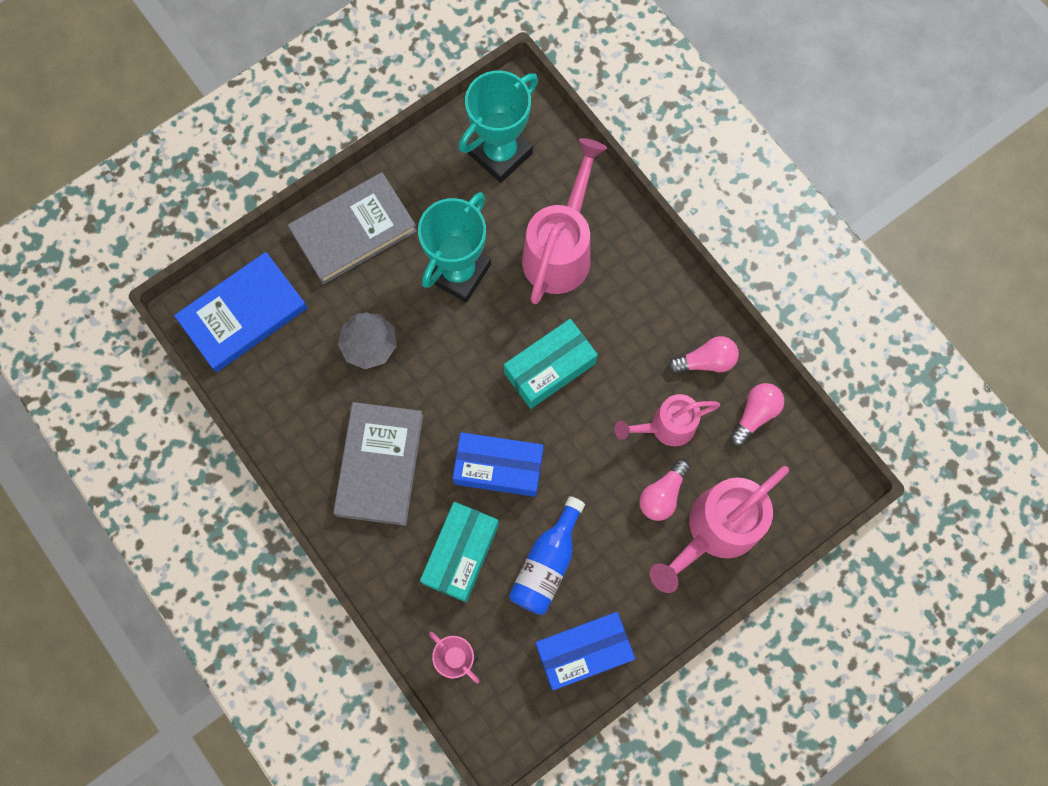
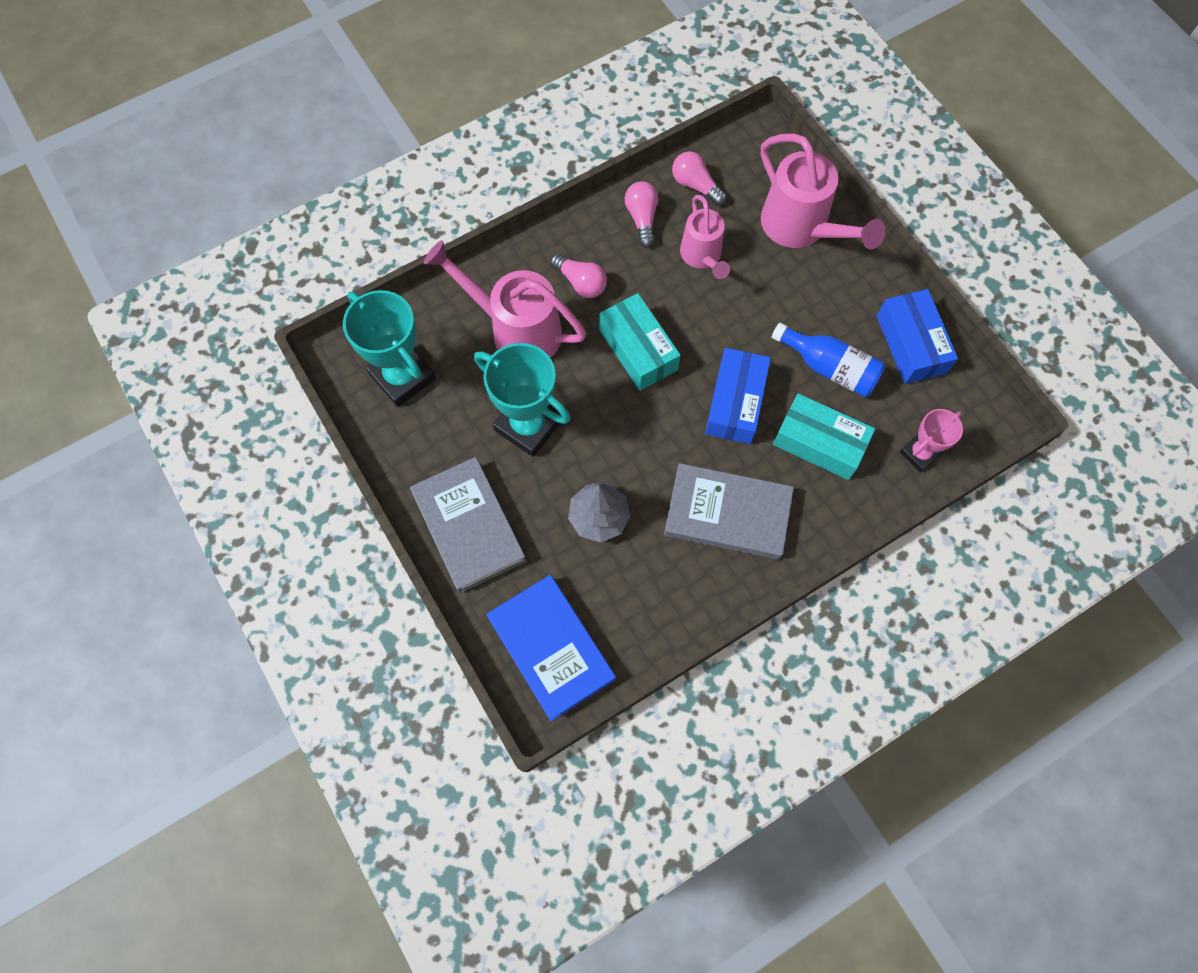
camera: 85 degrees left, 5 degrees down
(662, 494) = (766, 266): pink light bulb -> pink light bulb (581, 282)

